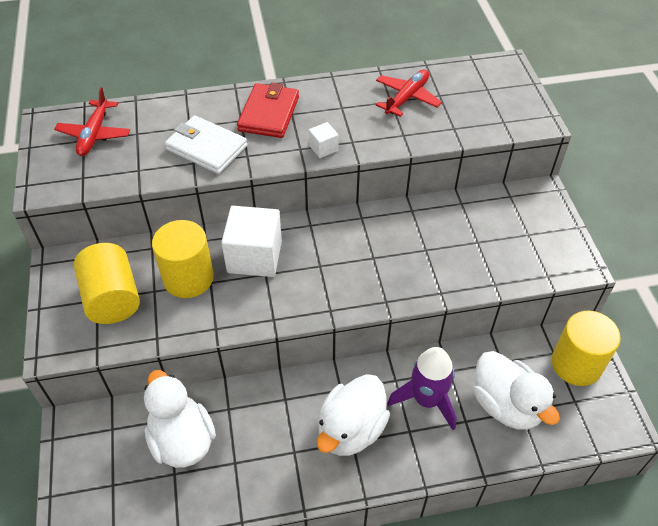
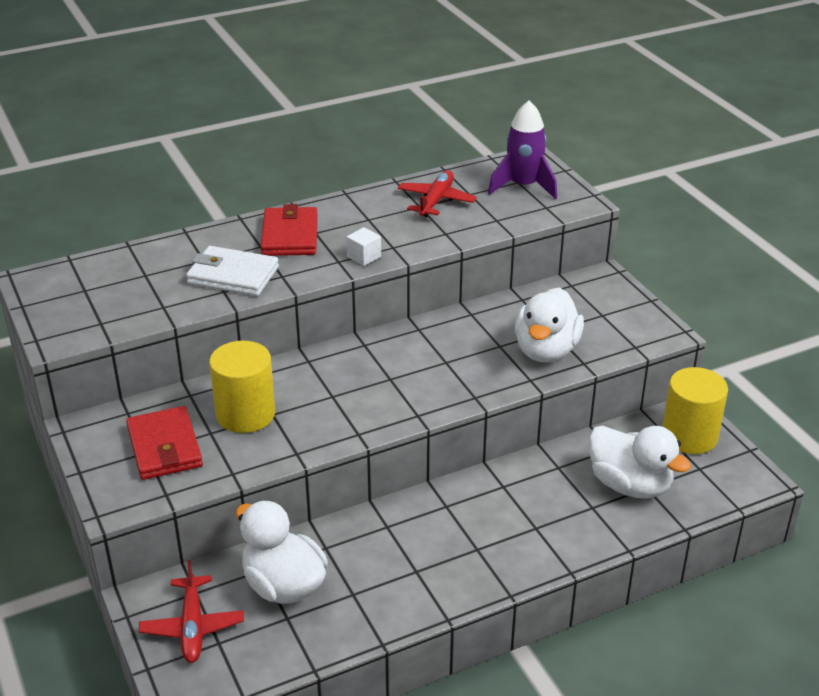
camera: 15 degrees left, 15 degrees down
(94, 134) = (95, 283): red plane -> red plane (192, 627)
(112, 298) = (164, 447): yellow cylinder -> red wallet
(254, 256) = (313, 382): white cube -> none
(351, 430) = (472, 538): white duck -> white duck (546, 350)
(426, 400) = (544, 497): purple rocket -> purple rocket (523, 186)

